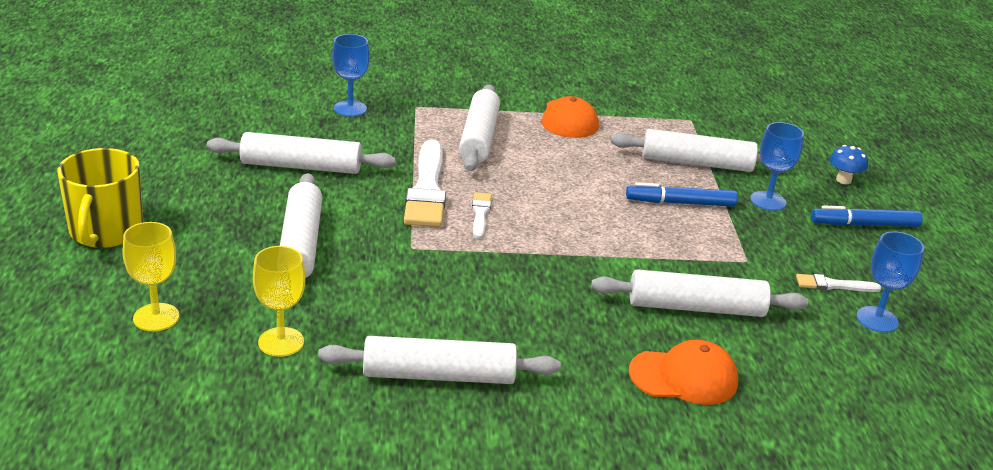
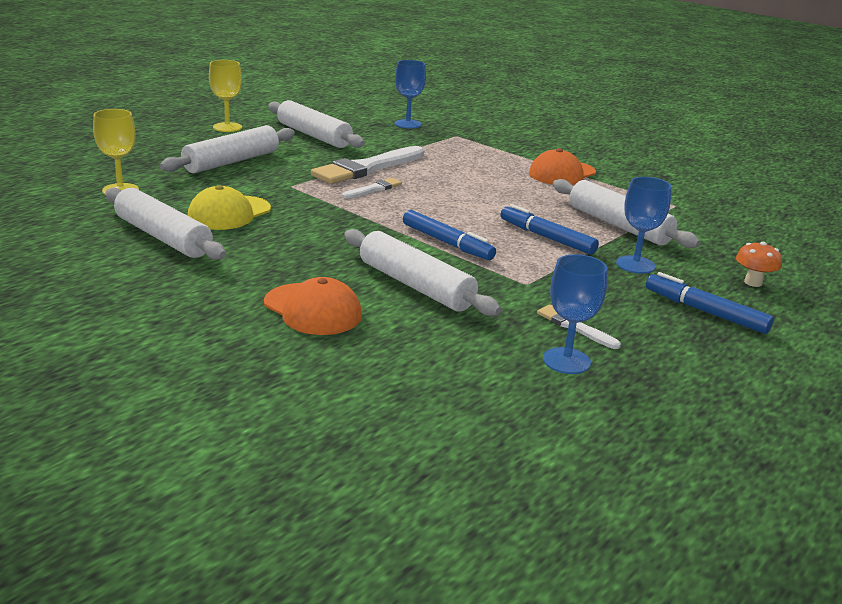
camera: 45 degrees right, 5 degrees down
(105, 231) = (149, 124): yellow mug -> none
(156, 317) = (90, 159): yellow goblet -> yellow goblet (227, 127)
(431, 313) = (229, 213): none -> yellow cap
(479, 138) = (464, 160): white rolling pin -> none
(636, 248) = (447, 243): none -> blue marker
(843, 180) = (753, 282): blue mushroom -> orange mushroom

